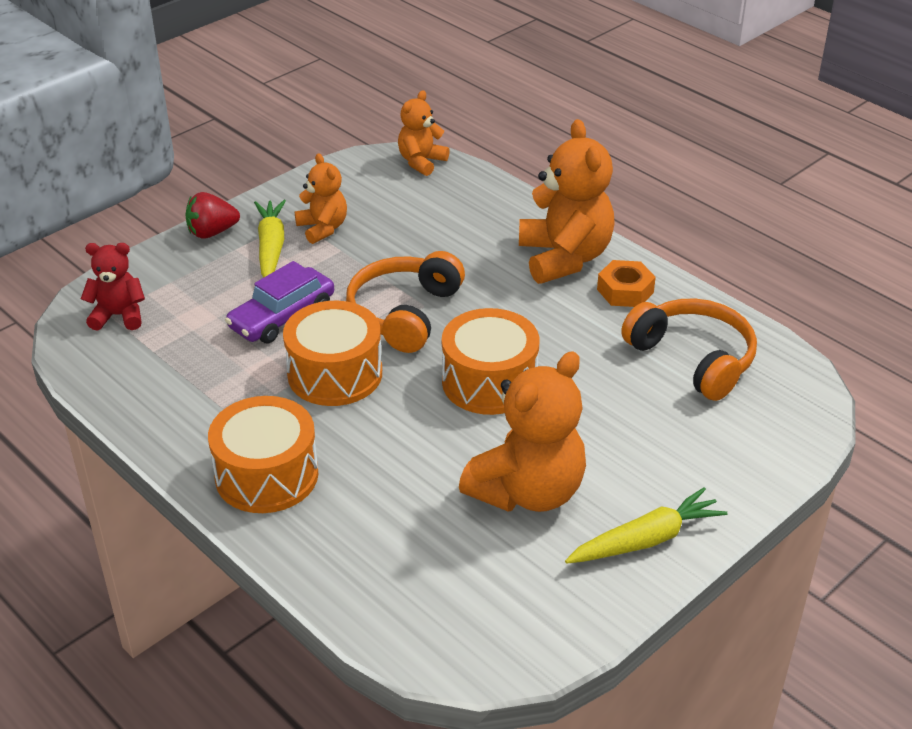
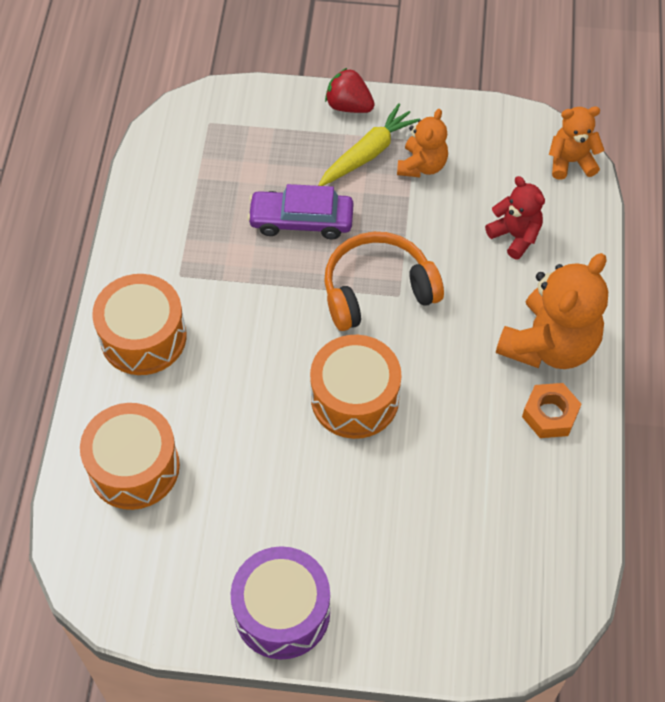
camera: 50 degrees right, 20 degrees up
(119, 316) = (212, 130): red teddy bear -> red teddy bear (515, 236)
(335, 374) = (273, 298): orange drum -> orange drum (134, 467)
(528, 491) = (264, 503): orange teddy bear -> none
(646, 540) = (282, 612): yellow carrot -> purple drum
(693, 358) = (512, 516): orange headphones -> none

